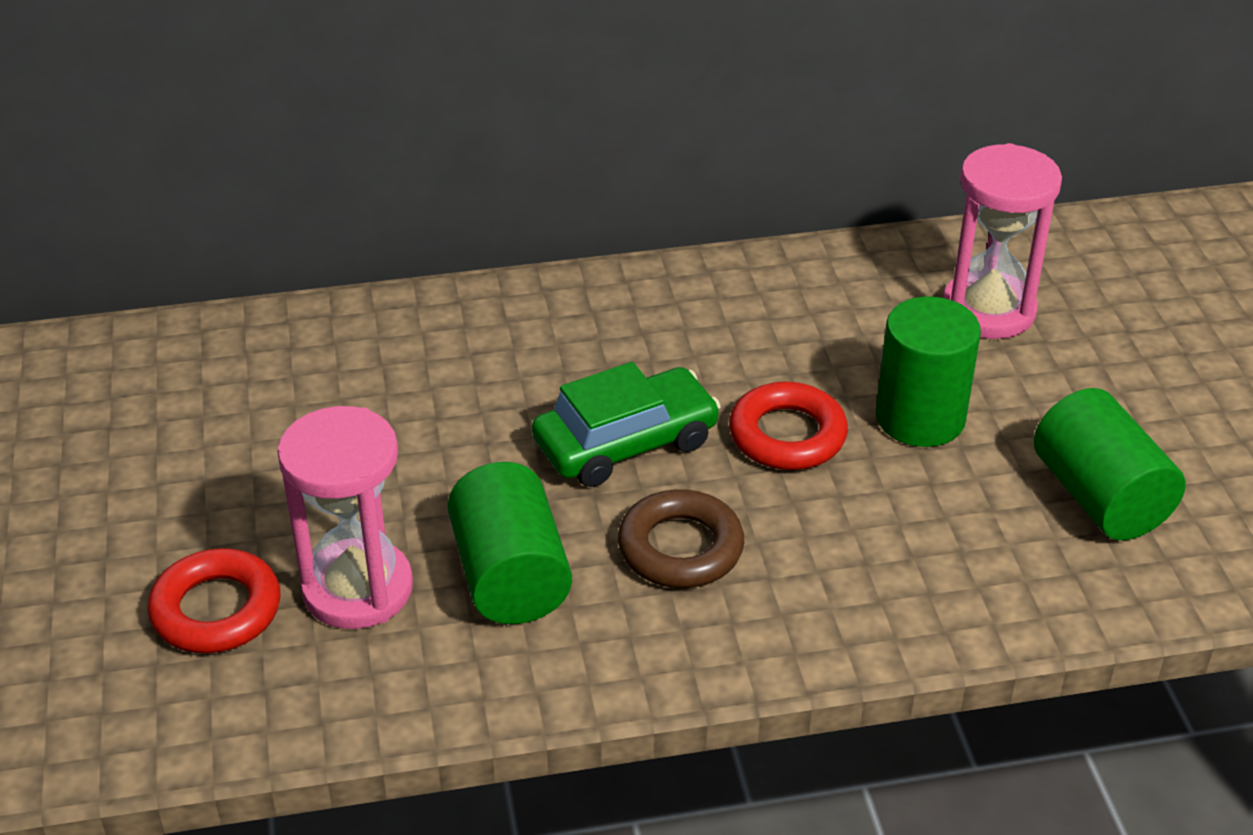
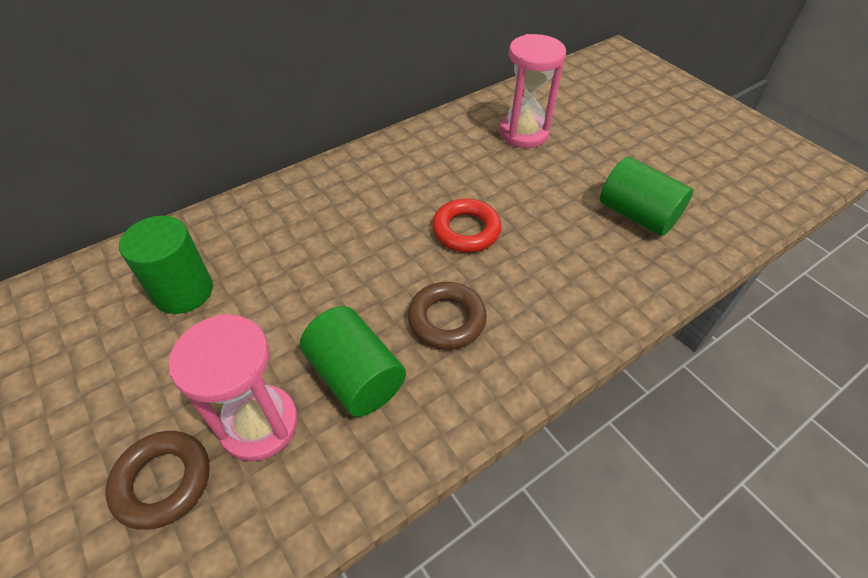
camera: 25 degrees left, 10 degrees up
(216, 610) = (163, 481): red ring -> brown ring
(625, 443) = (380, 263): green car -> none
(920, 417) = (526, 199): green cylinder -> green cylinder (183, 291)

